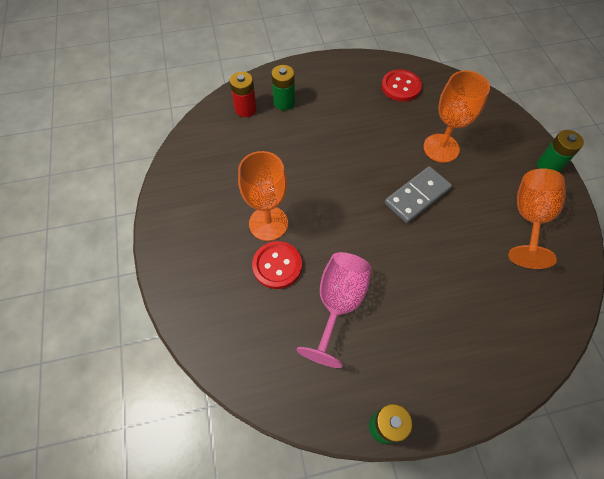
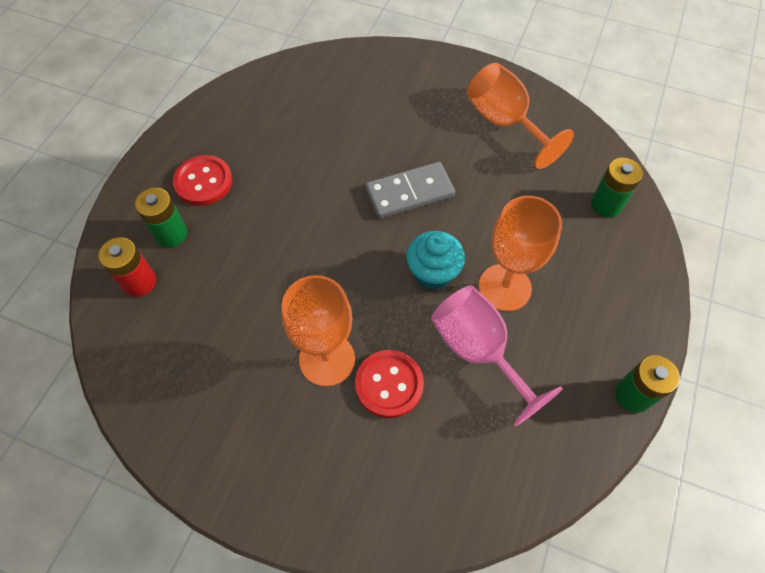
camera: 55 degrees left, 0 degrees up
(371, 244) = (433, 273): none -> turquoise cupcake
(401, 87) = (262, 110): red button -> red button (203, 182)
(417, 196) = (409, 192): grey domino -> grey domino turned 75 degrees clockwise
(441, 148) = (371, 132): orange goblet -> orange goblet (504, 287)
(548, 166) = (463, 68): green battery -> green battery (606, 205)

